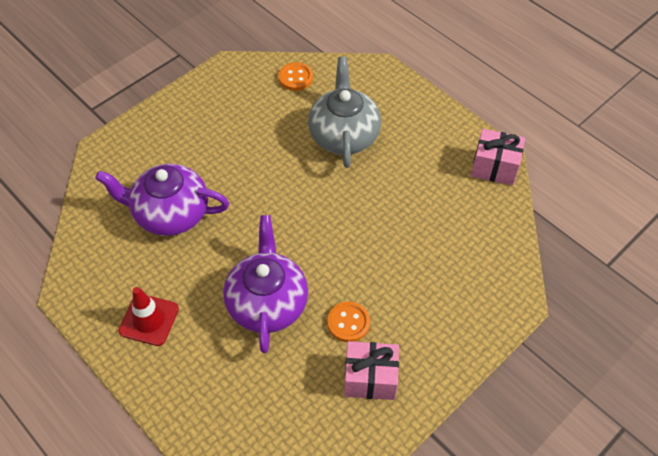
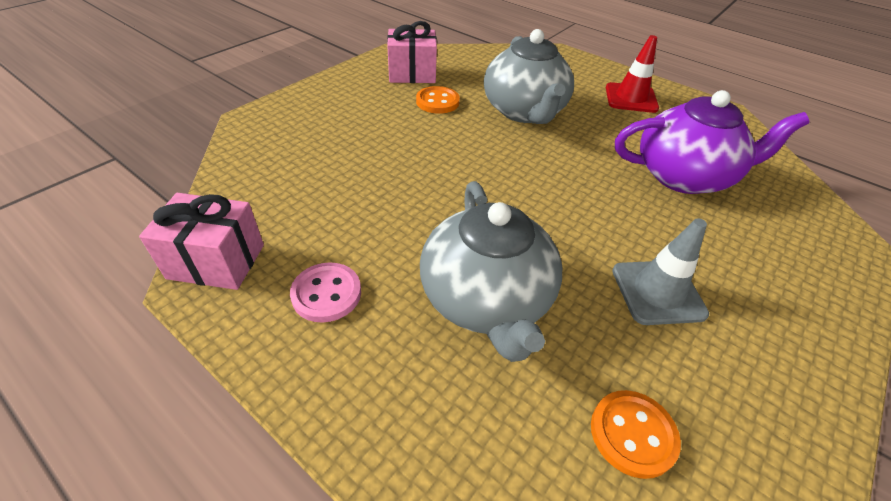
camera: 170 degrees right, 10 degrees down
(247, 132) = (658, 292): none -> grey traffic cone
(267, 302) = (524, 111): purple teapot -> grey teapot
(429, 144) = (326, 294): none -> pink button

